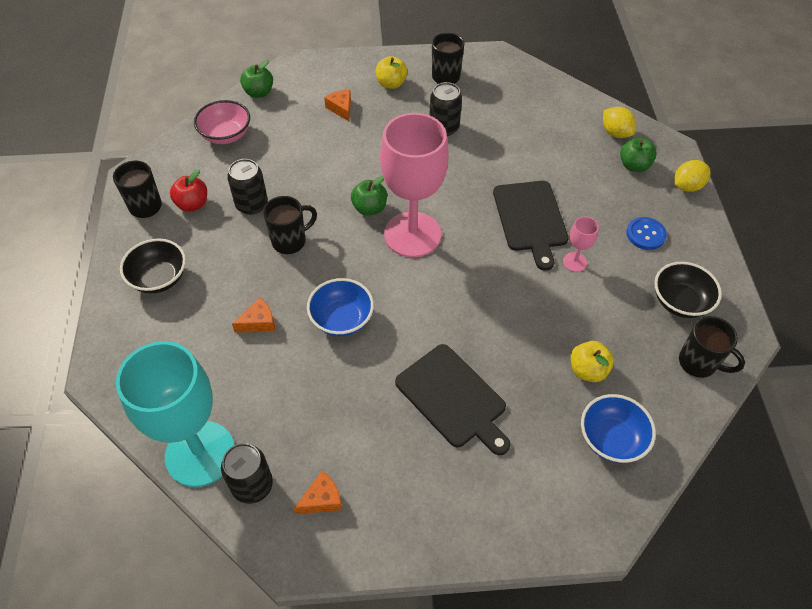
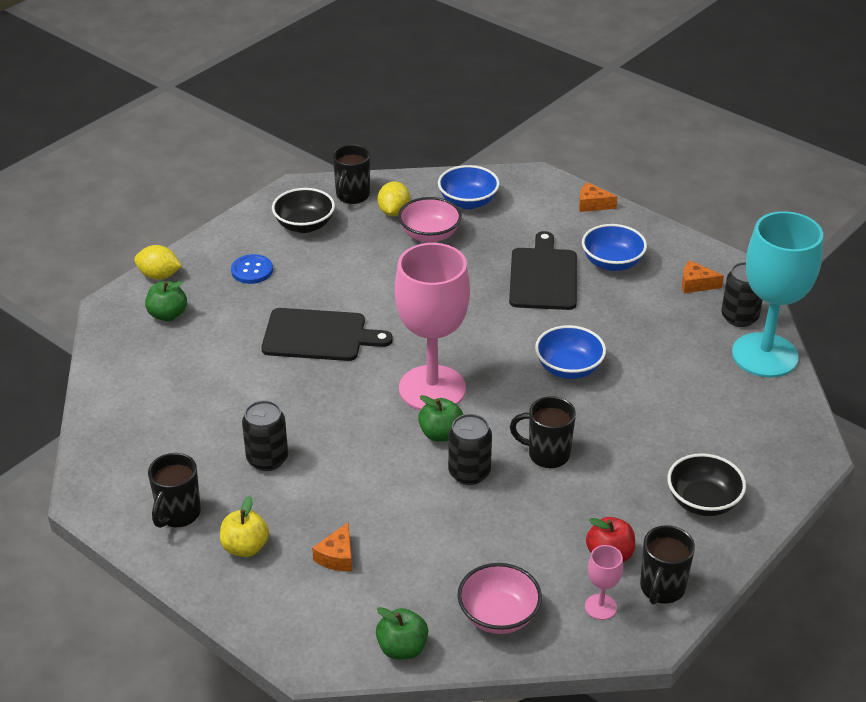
camera: 135 degrees left, 15 degrees down
(252, 204) = (549, 513): black can -> black can (469, 473)
(258, 322) = (641, 409): orange cheese -> orange cheese (592, 204)
(416, 464) = (612, 263): none -> blue bowl
(530, 219) = (319, 336): black cutting board -> black cutting board turned 60 degrees clockwise
(574, 262) = (334, 289): pink goblet -> pink goblet (600, 607)
(587, 370) = (429, 235): yellow apple -> pink bowl
(615, 133) = (131, 347): yellow lemon -> yellow lemon (394, 212)
(698, 363) = (352, 196): black mug -> black mug turned 150 degrees counterclockwise

